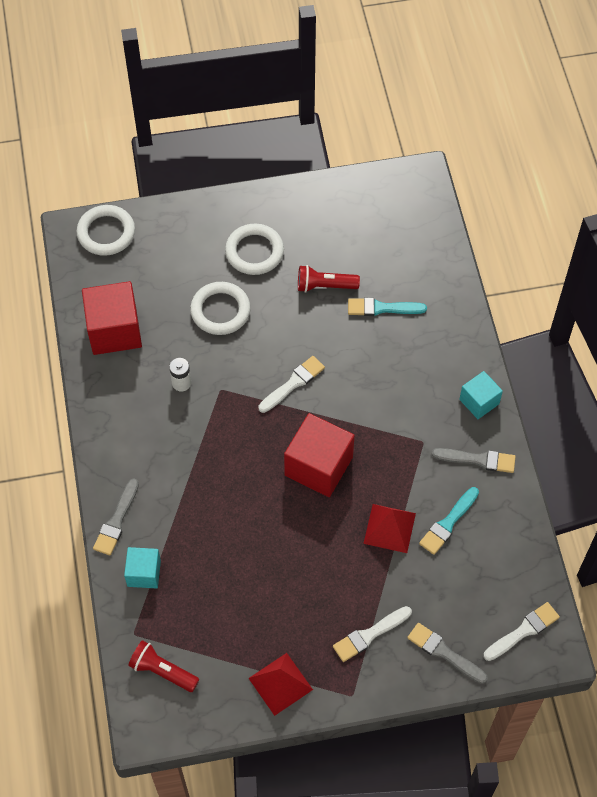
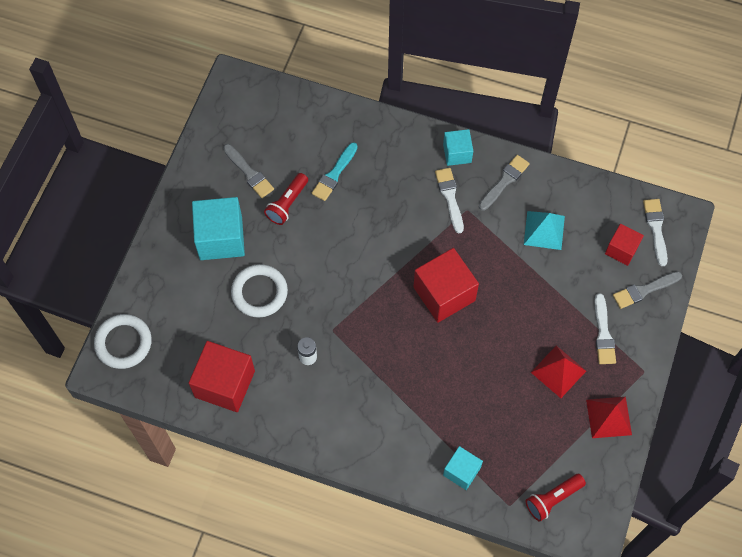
camera: 60 degrees left, 5 degrees up
(116, 520) = (403, 469): grey brush -> grey brush (249, 173)
(254, 252) = (221, 238): white ring -> turquoise cube
(293, 383) = (361, 274): white brush -> white brush (450, 197)
(389, 528) = (525, 272): red pyramid -> red pyramid (558, 371)
(448, 523) = (544, 230): turquoise brush -> turquoise pyramid
(476, 608) = (621, 250): none -> red cube

